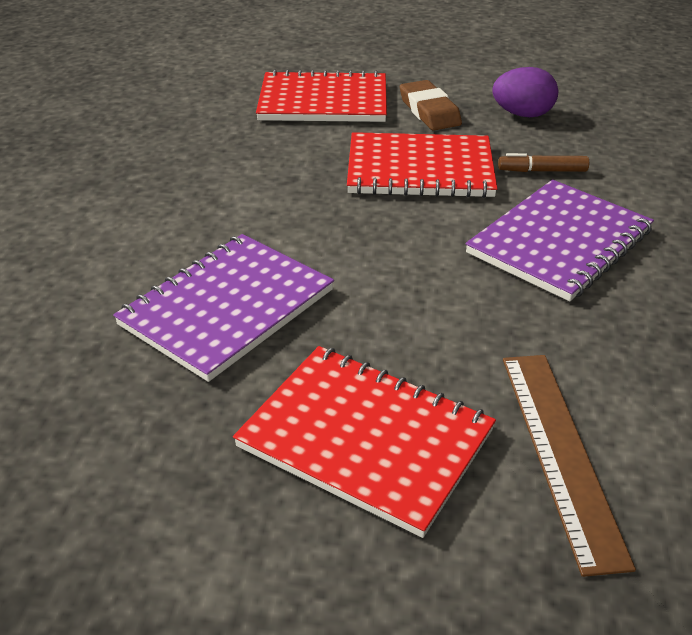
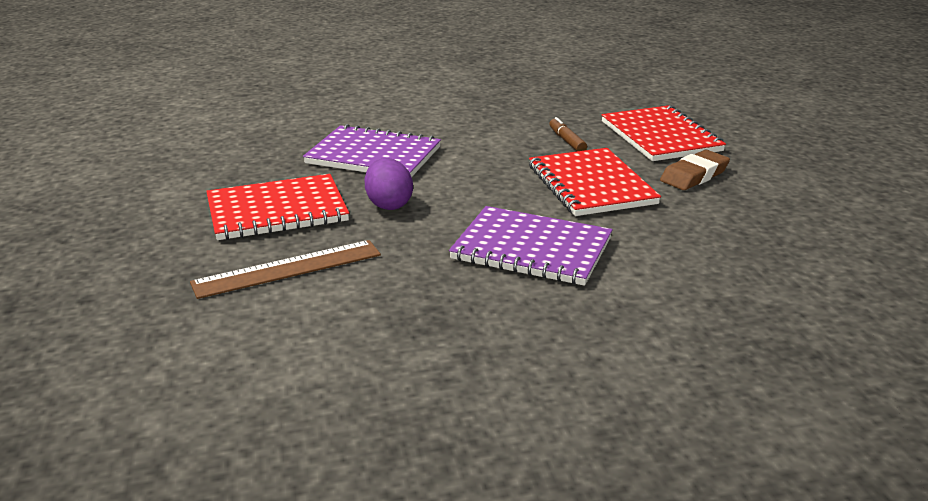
camera: 70 degrees right, 10 degrees down
(365, 439) = (277, 210): red notebook -> red notebook turned 60 degrees clockwise
(522, 114) = (738, 214): purple egg -> purple egg (389, 204)
(542, 171) = (641, 232): brown marker -> brown marker (567, 141)

